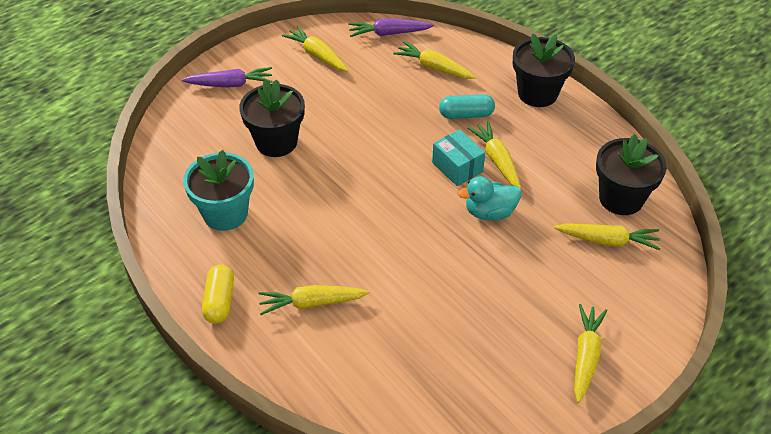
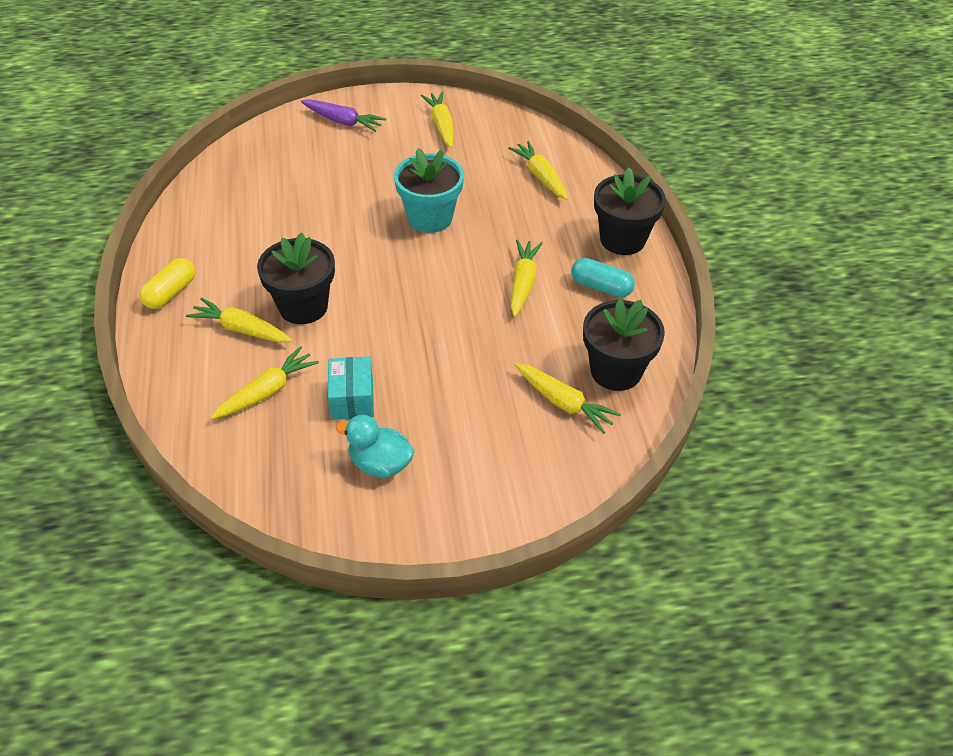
camera: 30 degrees right, 0 degrees up
(225, 213) = (240, 225): turquoise flower pot -> turquoise flower pot (430, 218)
(276, 142) = (337, 184): black flower pot -> black flower pot (303, 306)
(388, 33) = (525, 131): purple carrot -> none
(457, 167) = (479, 273): turquoise box -> turquoise box (352, 399)
(466, 115) = (532, 230): turquoise capsule -> turquoise capsule (601, 287)
(489, 212) = (471, 325): turquoise duck -> turquoise duck (380, 464)
(585, 356) = (440, 494): yellow carrot -> yellow carrot (267, 391)

